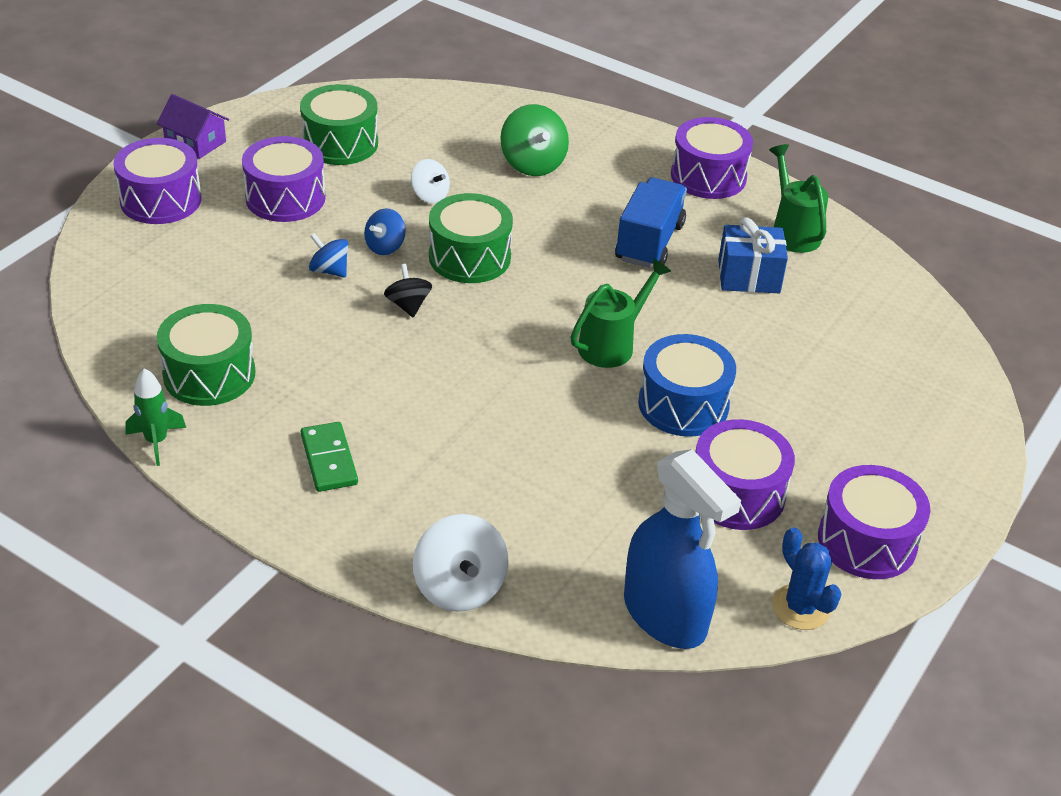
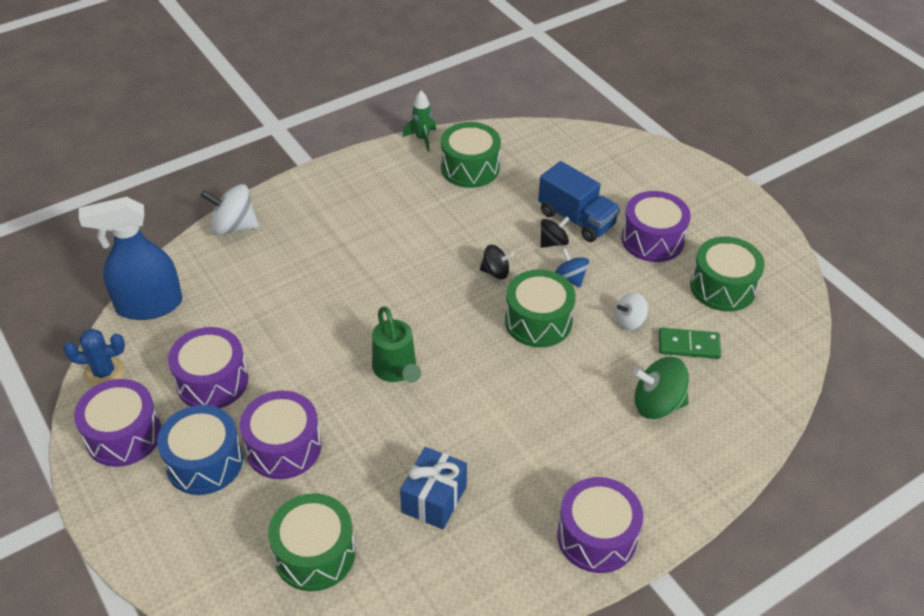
camera: 115 degrees right, 5 degrees up
(161, 200) = (669, 179): purple drum -> purple drum (283, 447)
(195, 142) = (743, 208): purple house -> none
(329, 270) = (553, 242): blue spinning top -> black spinning top
(329, 460) = (366, 200): green domino -> green domino (689, 345)
(649, 242) = (511, 445): blue truck -> blue truck (576, 219)
(683, 404) = (311, 387): blue drum -> blue drum (204, 462)
(793, 232) = (482, 568): green watering can -> none
(869, 336) = (315, 554): none -> green drum

